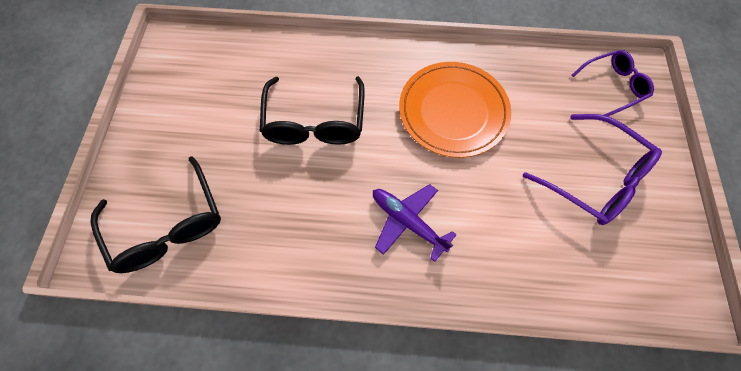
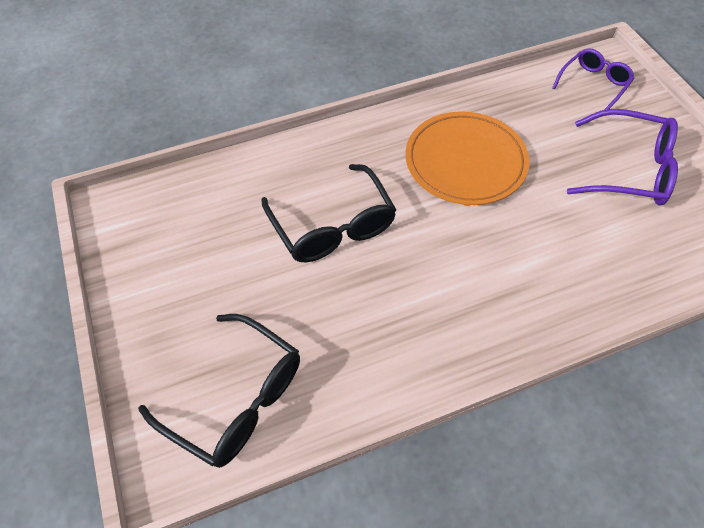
camera: 25 degrees left, 10 degrees down
(407, 221) = (488, 281): purple plane -> none

